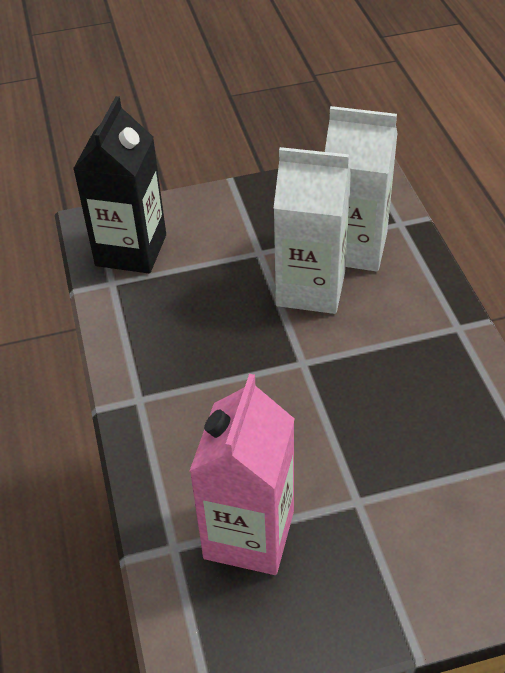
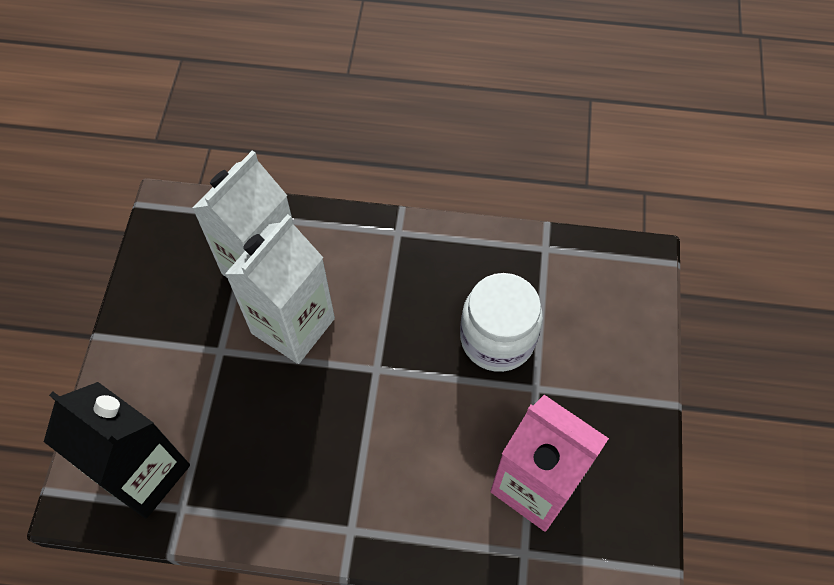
camera: 70 degrees left, 15 degrees up
(393, 448) = (497, 338): none -> white jar

